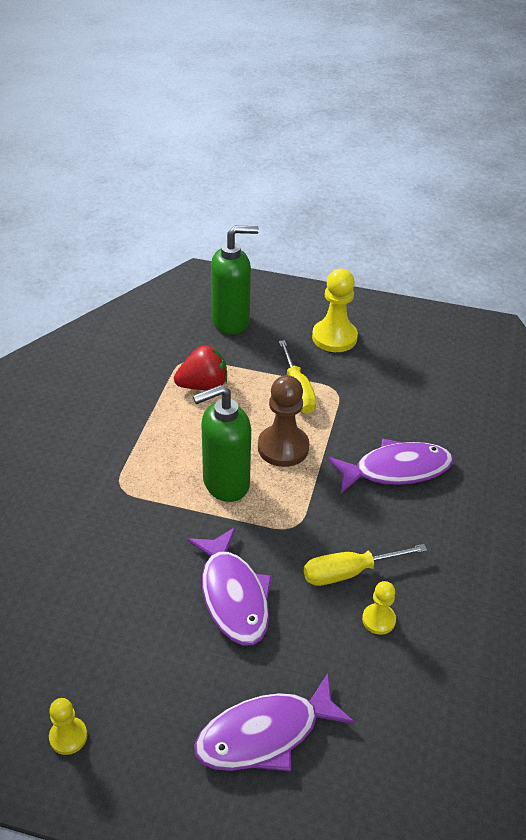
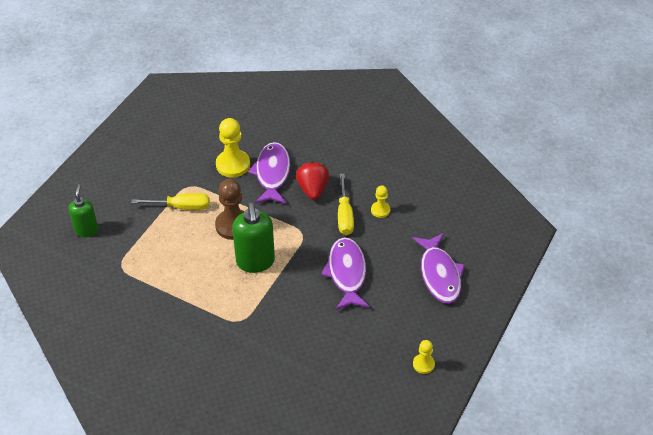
camera: 75 degrees left, 5 degrees up
(203, 385) = (154, 259): red strawberry -> red strawberry (312, 189)
(231, 321) = (86, 230): green soap dispenser -> green soap dispenser, size x0.63
(233, 596) = (347, 273): purple fish -> purple fish turned 90 degrees counterclockwise
(334, 337) = (132, 174): yellow pawn -> yellow pawn (233, 165)

